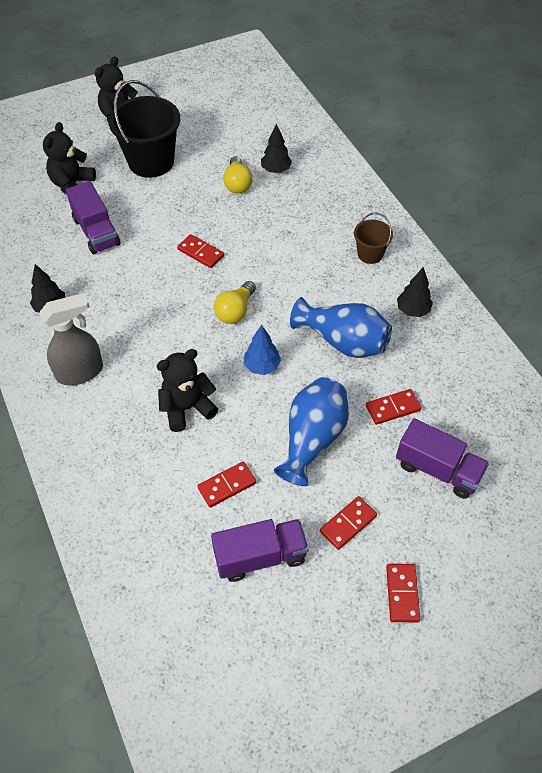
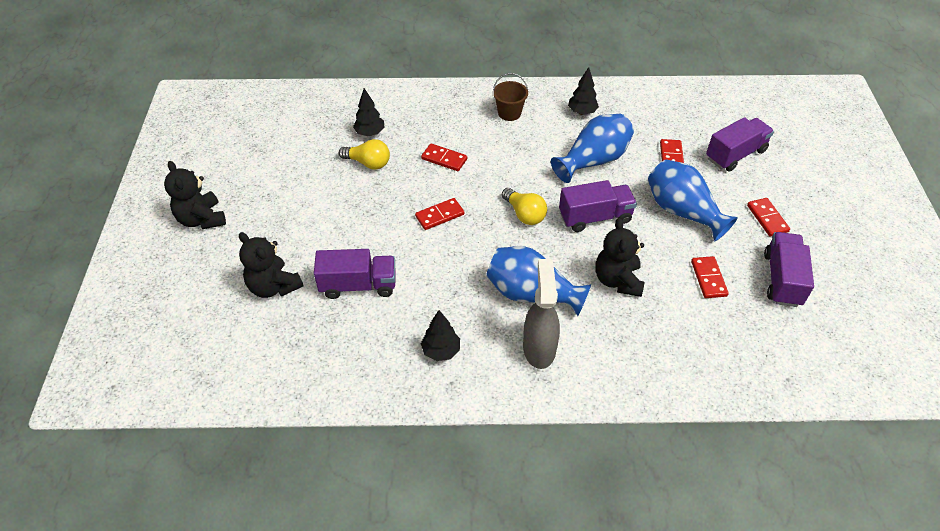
camera: 65 degrees left, 5 degrees down
(139, 347) = (531, 294): none -> blue vase
(151, 162) = (289, 214): black bucket -> none
(262, 366) = (595, 217): blue tree -> purple truck
(402, 593) = (833, 211): red domino -> red domino (444, 159)

